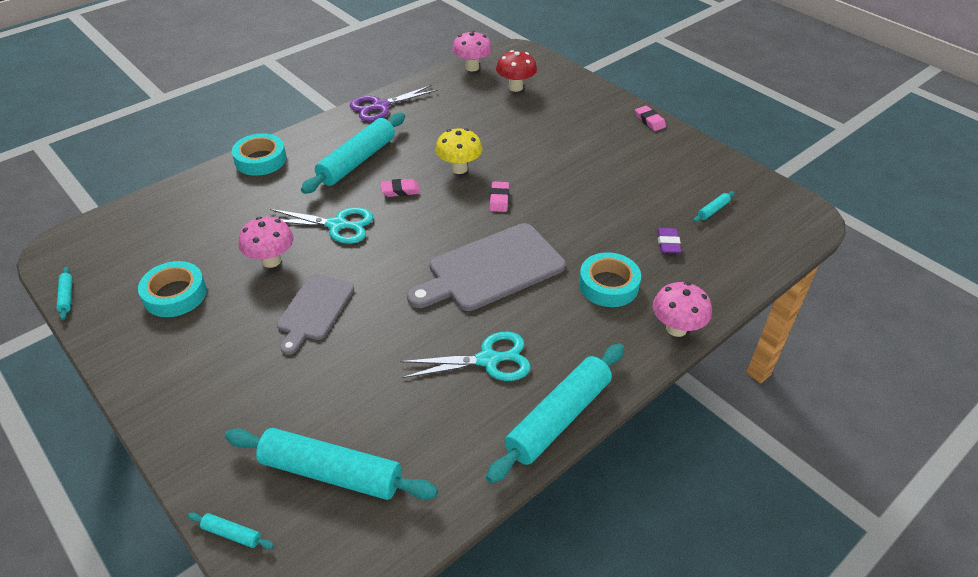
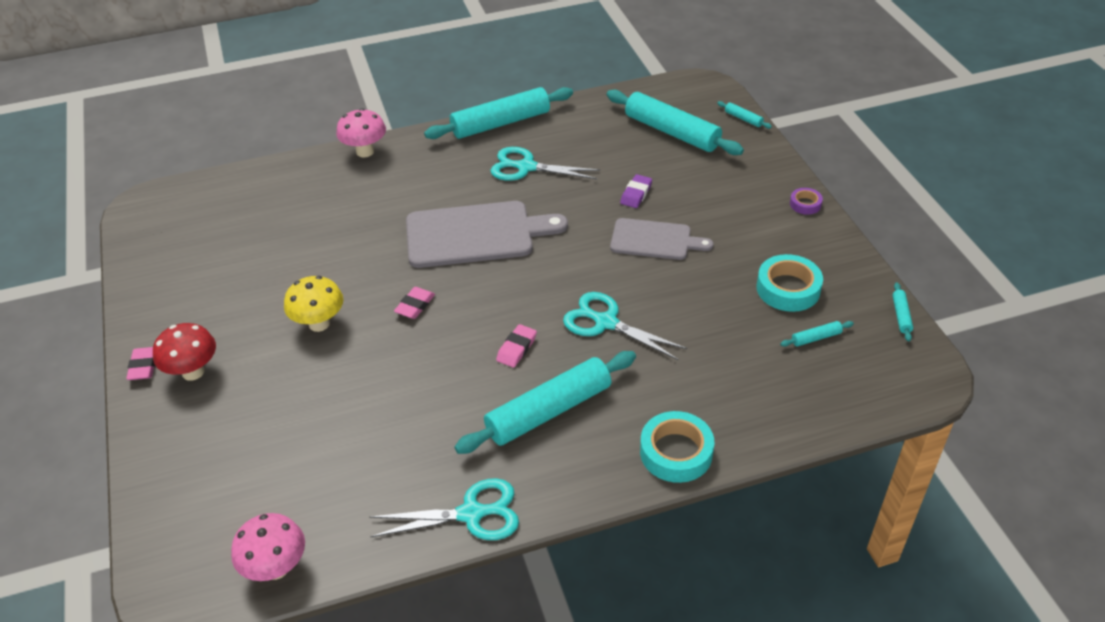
camera: 155 degrees left, 0 degrees up
(149, 401) = (805, 204): none -> purple tape
(271, 261) = (686, 299): pink mushroom -> none
(314, 310) = (655, 240): grey cutting board -> grey cutting board turned 60 degrees clockwise
(380, 106) = (471, 514): purple scissors -> turquoise scissors
(400, 190) = (516, 348): pink eraser -> pink eraser turned 75 degrees counterclockwise
(459, 168) = (431, 361): yellow mushroom -> yellow mushroom (319, 324)
(515, 87) = (250, 491): red mushroom -> red mushroom (193, 372)
(608, 285) = (385, 195): turquoise tape -> none
(668, 243) = (297, 215): purple eraser -> purple eraser (636, 194)
(713, 210) = (218, 234): turquoise rolling pin -> turquoise rolling pin (816, 338)

